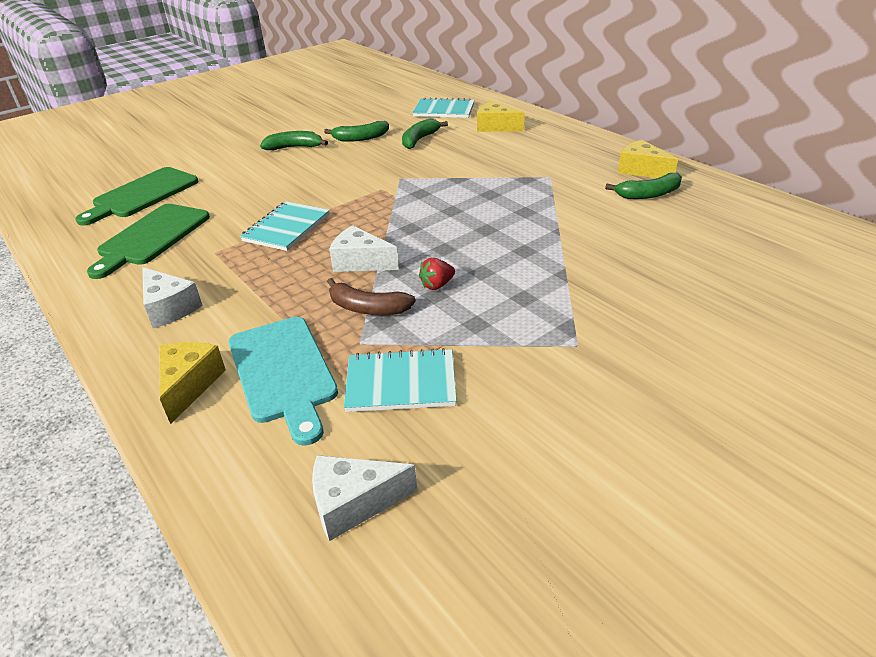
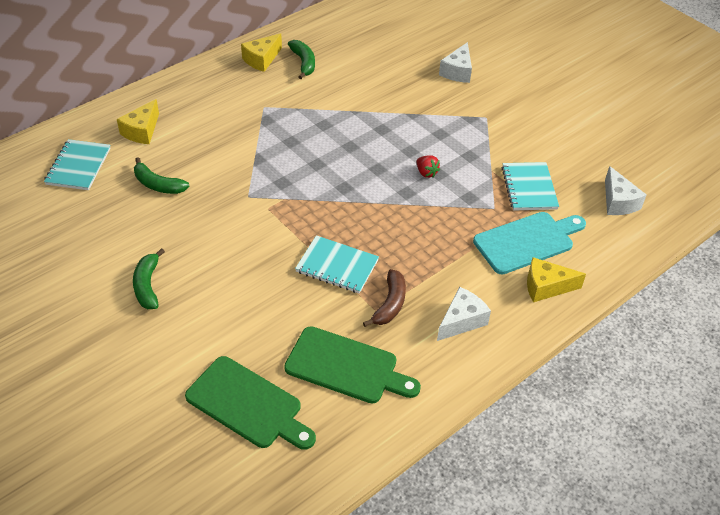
camera: 95 degrees left, 10 degrees up
(360, 138) = (138, 231): green banana -> none
(360, 262) = (395, 214): white cheese -> white cheese (457, 71)
(367, 308) = (455, 206): brown banana -> brown banana (390, 304)

